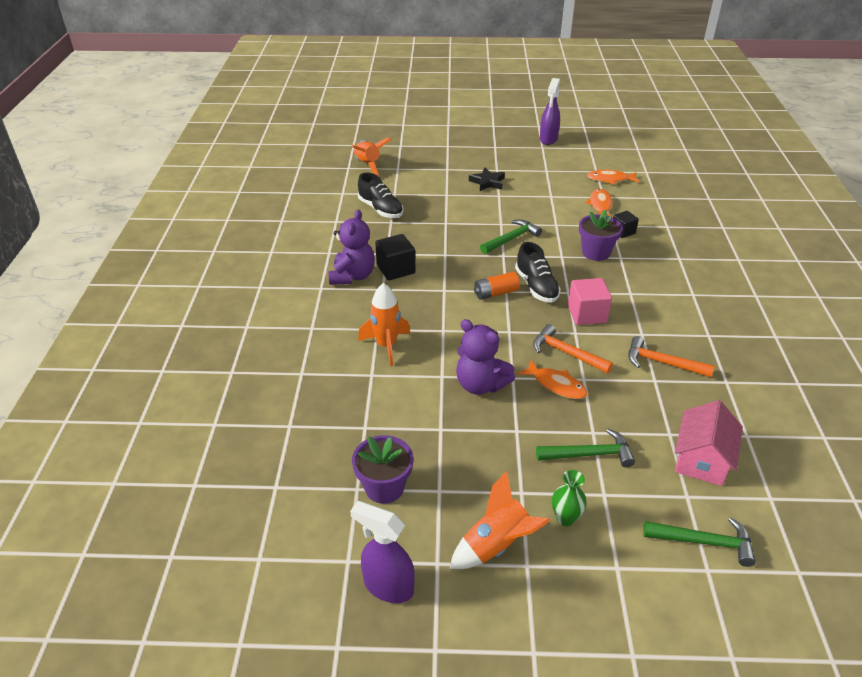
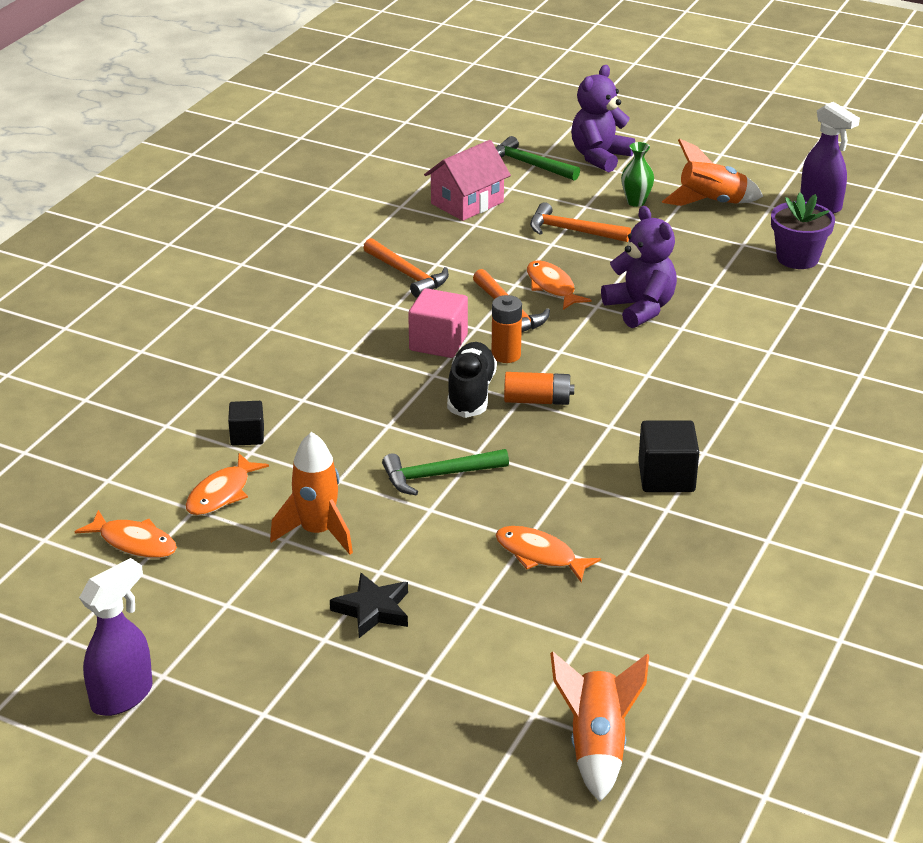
camera: 155 degrees left, 5 degrees down
(352, 276) = (742, 485): purple teddy bear -> purple teddy bear (599, 157)
(380, 209) = (630, 606): black shoe -> none
(386, 346) = (735, 376): orange rocket -> orange rocket (317, 532)
(434, 218) = (540, 555): none -> orange fish
(539, 318) = (506, 355): none -> orange battery
(589, 454) = (572, 231): green hammer -> orange hammer
(596, 252) = (330, 416): purple flower pot -> none

